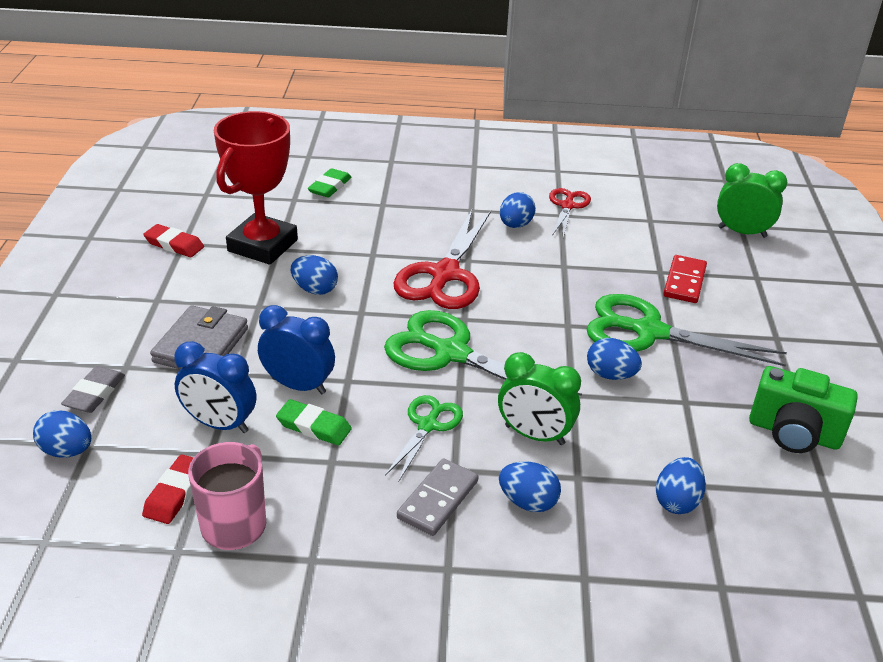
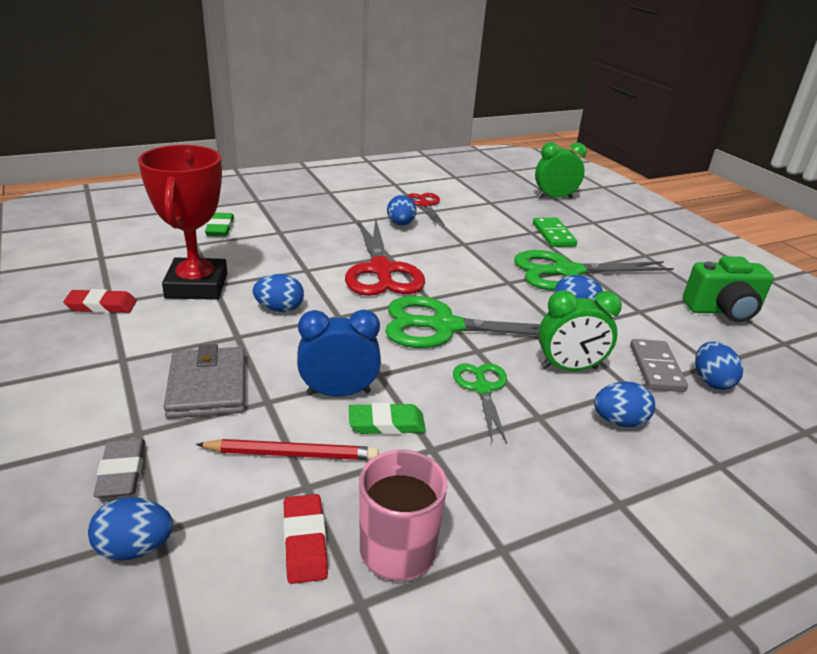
camera: 30 degrees left, 5 degrees down
(220, 424) = (292, 454): blue clock -> red pencil
(438, 499) = (552, 447): grey domino -> grey domino (656, 368)
(684, 282) = (553, 235): red domino -> green domino

